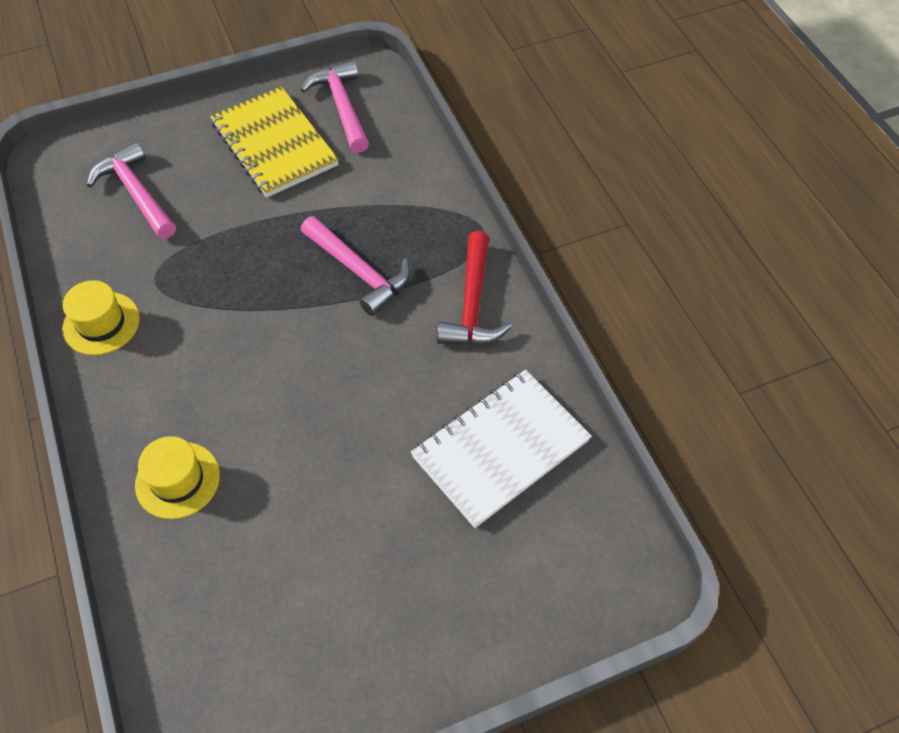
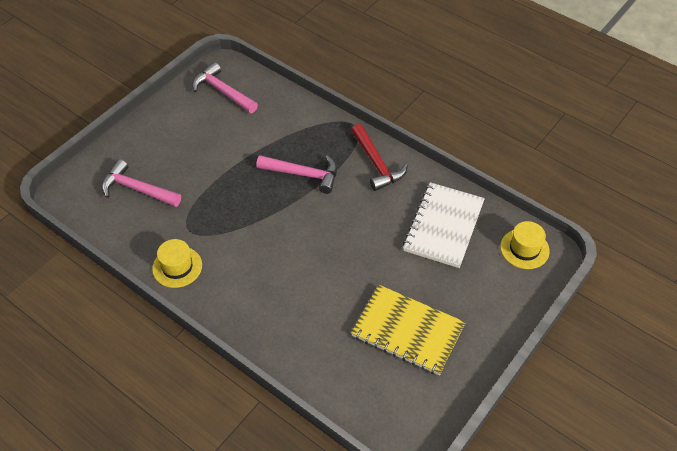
camera: 30 degrees left, 5 degrees down
(177, 480) = (289, 322): yellow hat -> yellow hat (524, 249)
(274, 144) = (199, 128): yellow notebook -> yellow notebook (407, 331)

